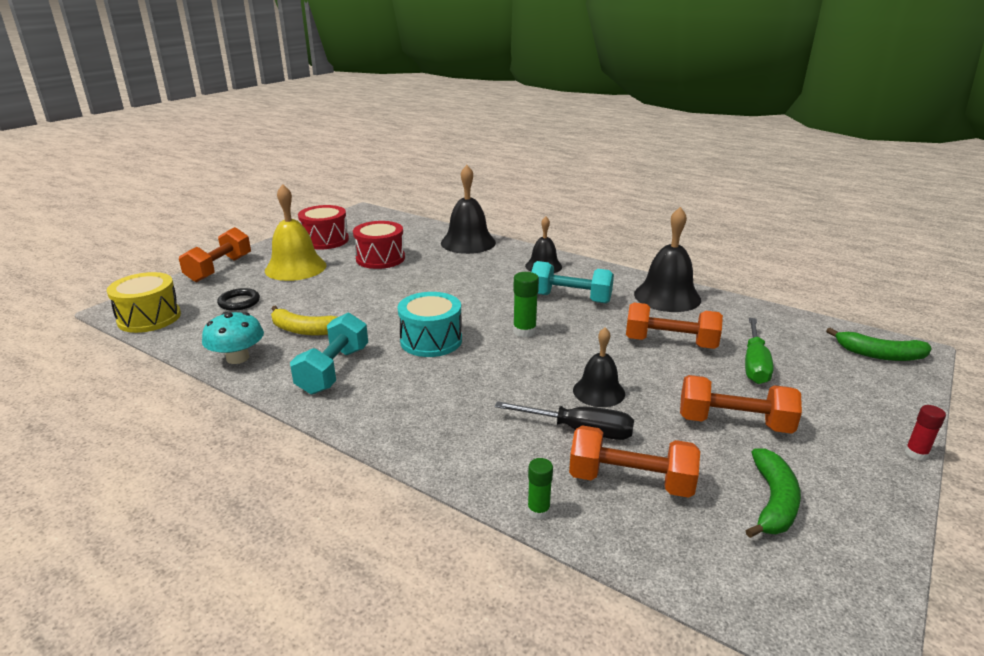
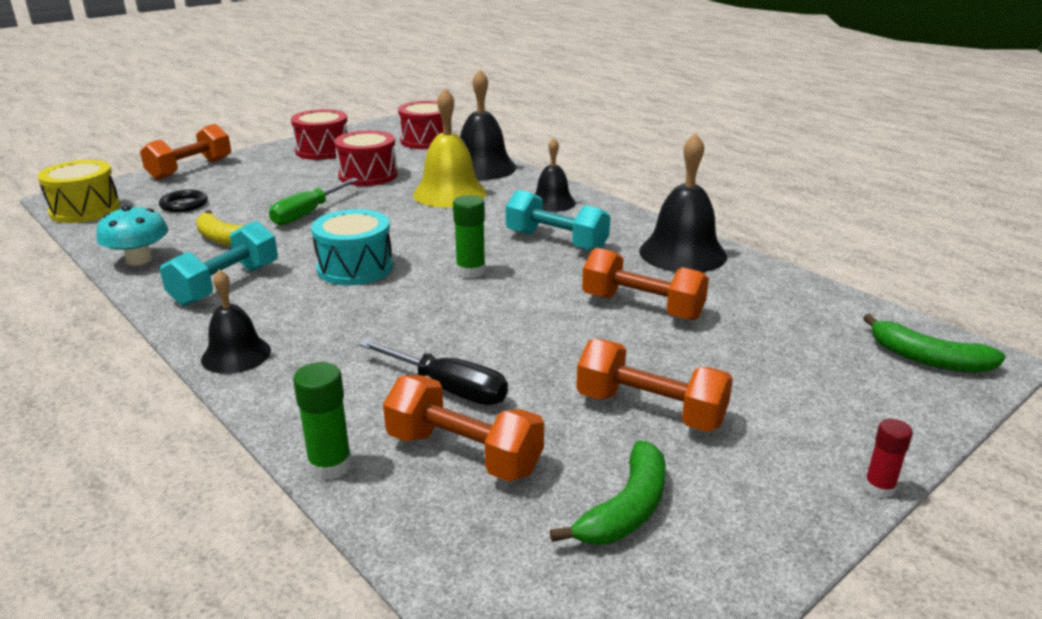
camera: 15 degrees right, 0 degrees up
(295, 267) = (269, 176): yellow bell -> yellow bell (449, 193)
(406, 223) = (426, 140): none -> red drum
(538, 511) = (330, 466): green glue stick -> green glue stick, size x1.51
(599, 391) = (506, 349): black bell -> black bell (236, 355)
(754, 364) = (735, 346): green screwdriver -> green screwdriver (308, 214)

